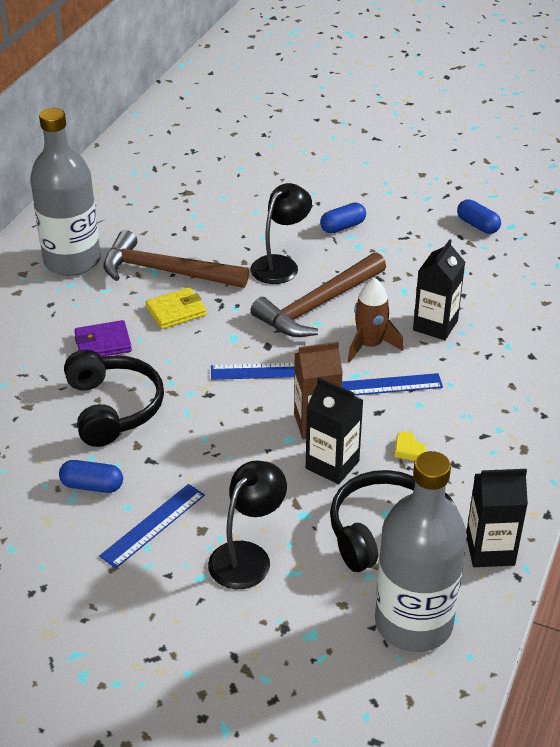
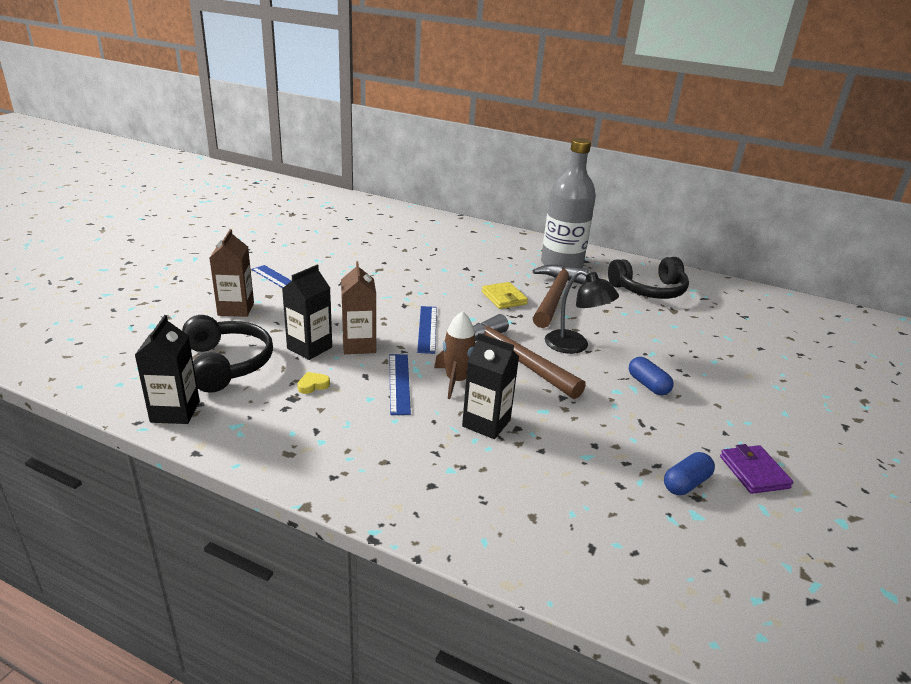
camera: 90 degrees right, 10 degrees down
(92, 486) = (325, 265): blue capsule -> none
(103, 343) = (466, 272): purple wallet -> purple wallet (754, 472)
(113, 408) = (396, 273): black headphones -> black headphones (649, 290)
(247, 556) = (236, 309): black lamp -> brown carton
(413, 623) = (130, 365): grey bottle -> none

